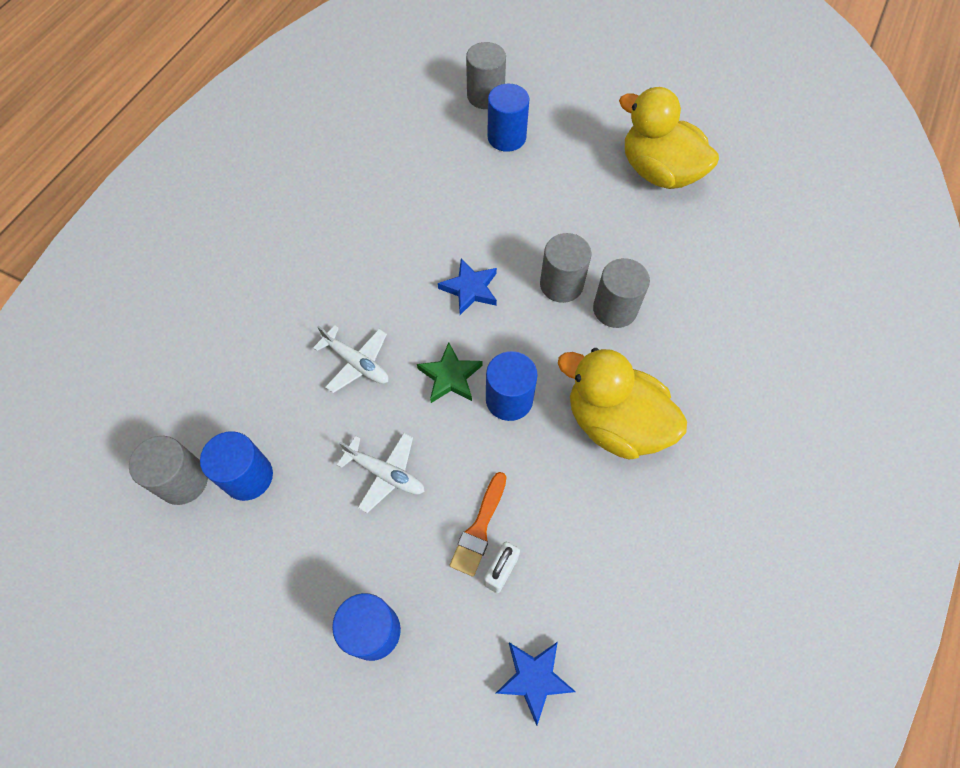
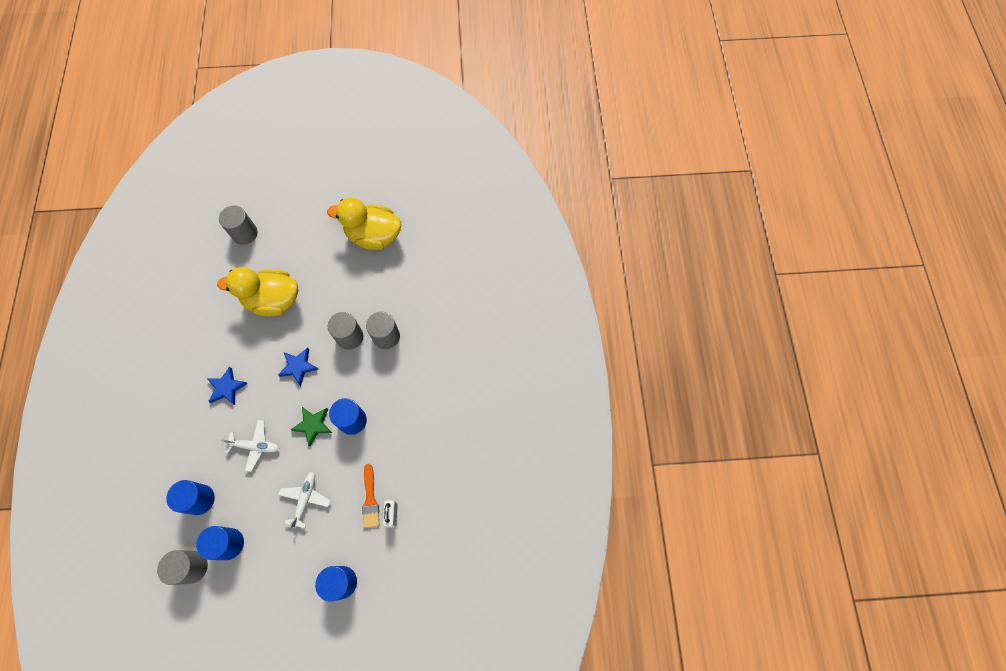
camera: 30 degrees left, 5 degrees up
(386, 474) = (305, 499): white plane -> white plane turned 75 degrees counterclockwise
(506, 137) = (272, 256): blue cylinder -> blue cylinder (200, 499)
(534, 678) = (433, 557): blue star -> blue star (227, 387)
(615, 423) = (415, 403): yellow duck -> yellow duck (273, 300)

